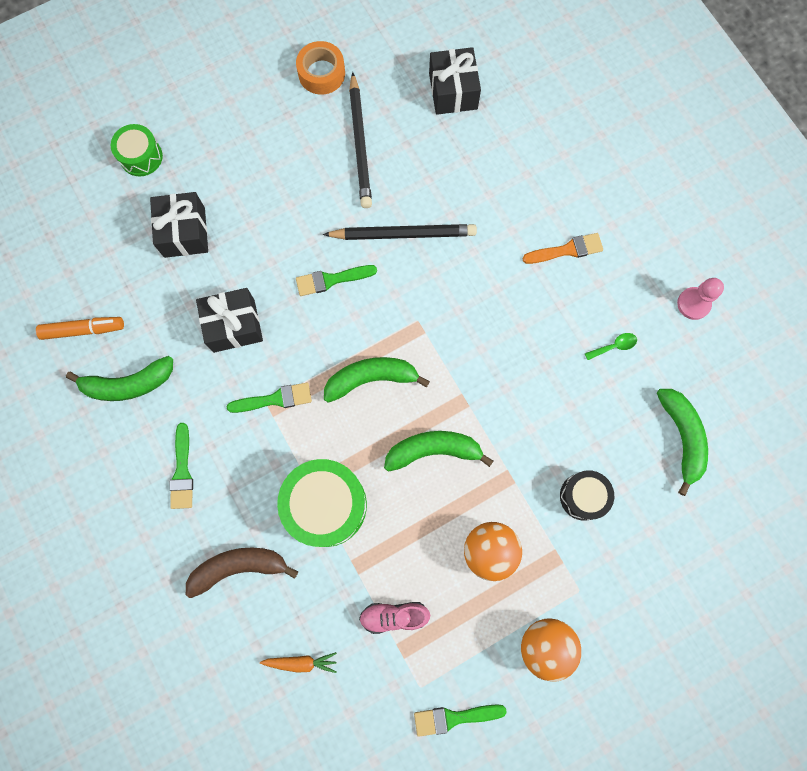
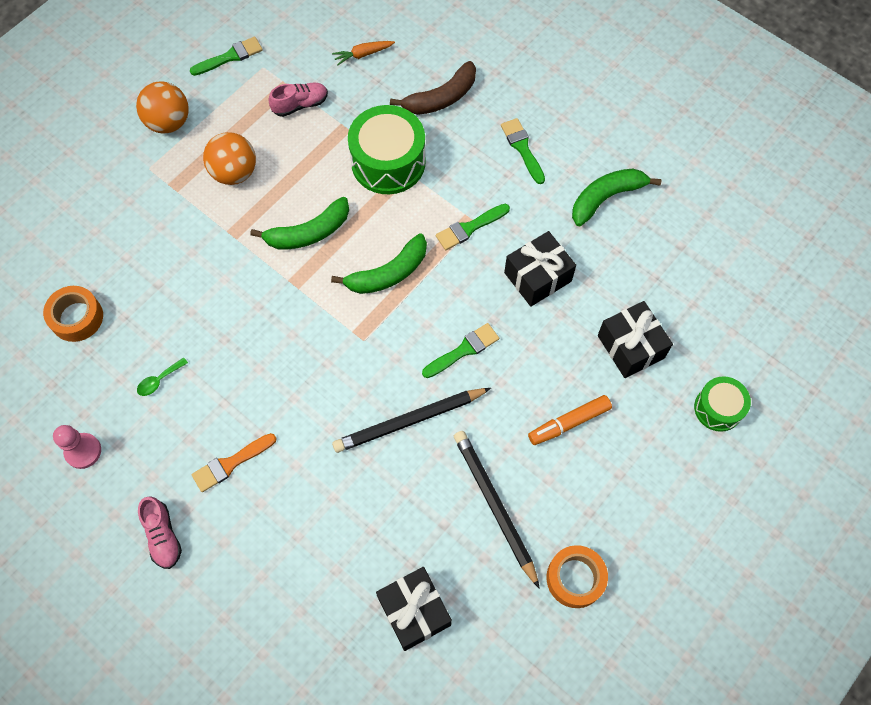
camera: 160 degrees right, 10 degrees down
(83, 330) = (673, 228): orange marker -> orange marker (568, 423)
(583, 496) = (161, 239): black drum -> none
(637, 210) = (163, 536): none -> pink shoe
(681, 437) = (77, 317): green banana -> orange tape

